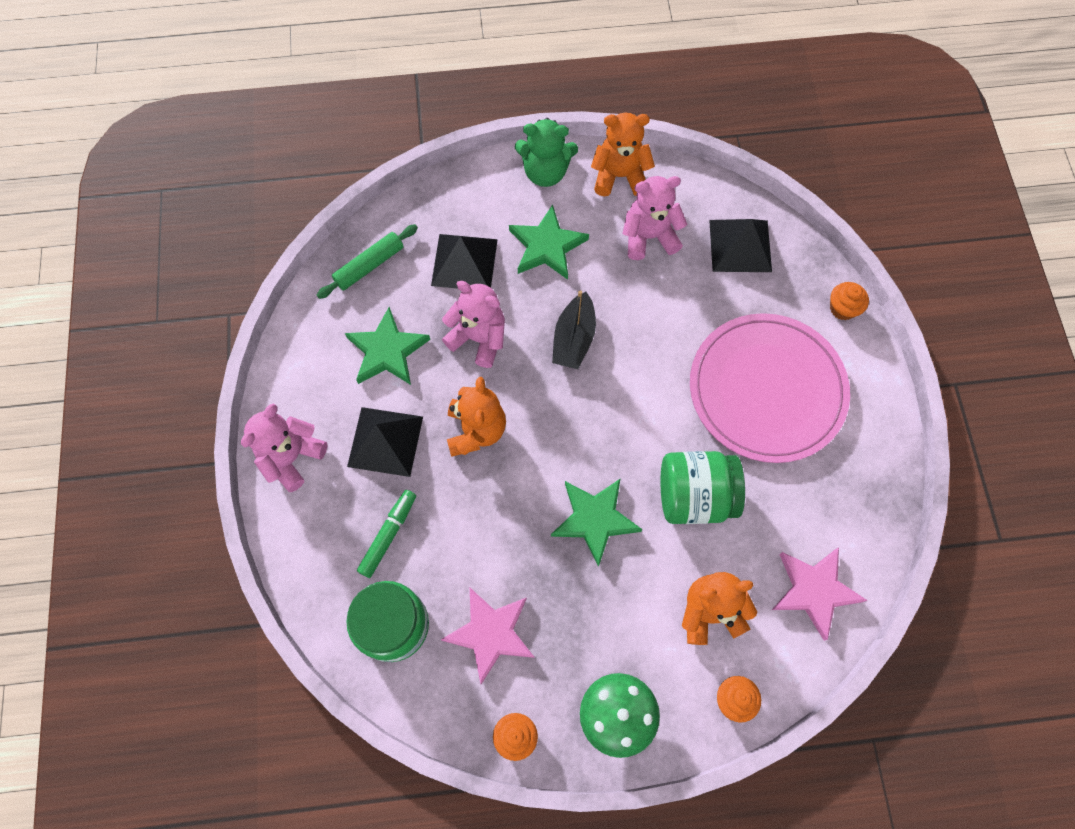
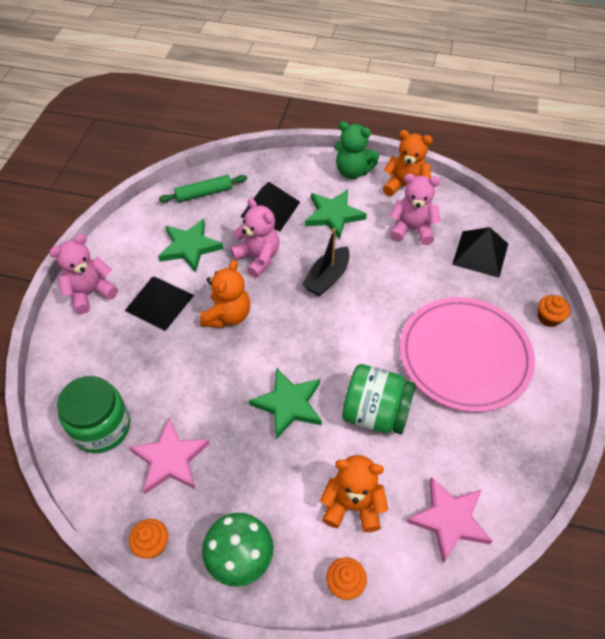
camera: 20 degrees right, 15 degrees down
(388, 535) = (130, 364): green marker -> none

